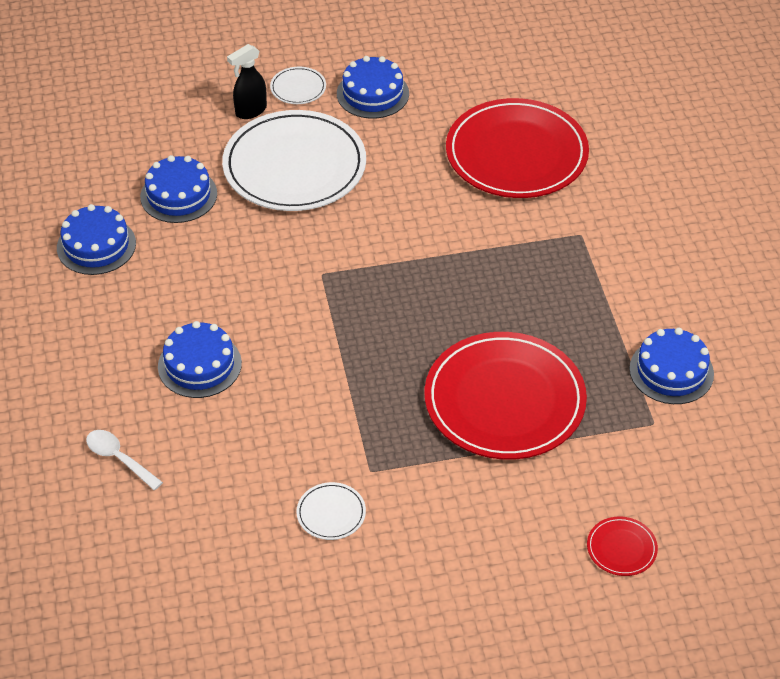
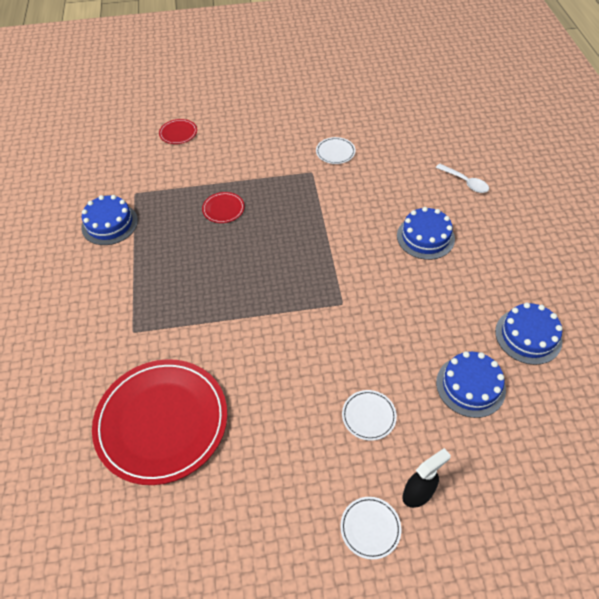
camera: 175 degrees left, 5 degrees up
(294, 166) = (369, 416): white plate -> white plate, size x0.41
(372, 93) = (290, 514): blue cake -> none
(504, 400) = (223, 209): red plate -> red plate, size x0.41

